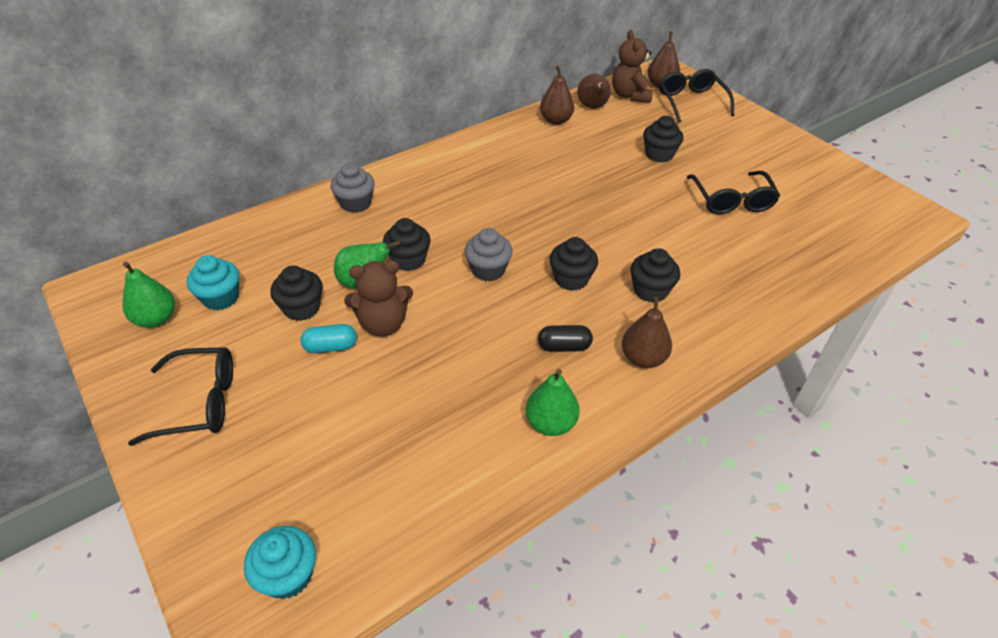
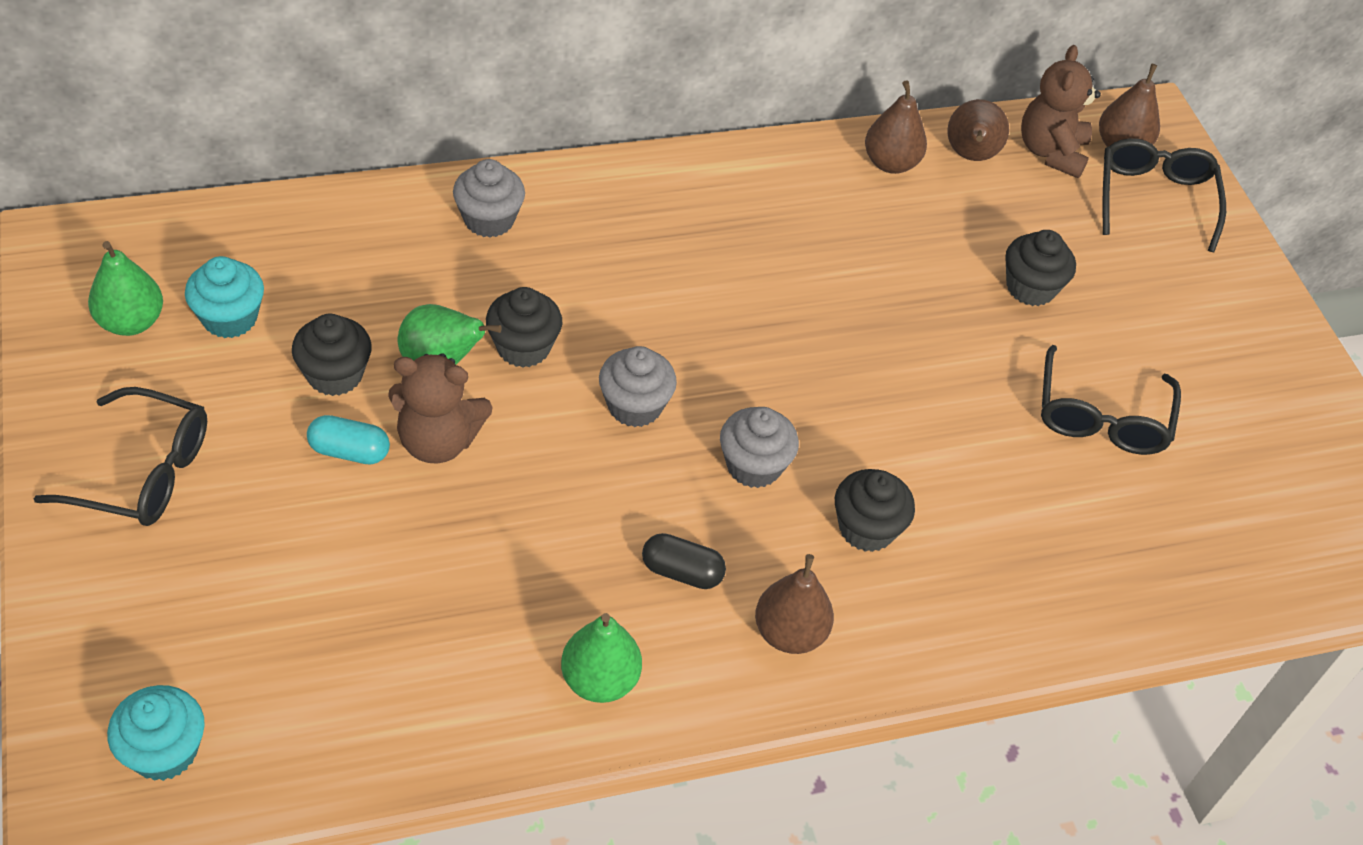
camera: 15 degrees right, 5 degrees up
(571, 279) = (753, 466): black cupcake -> grey cupcake

